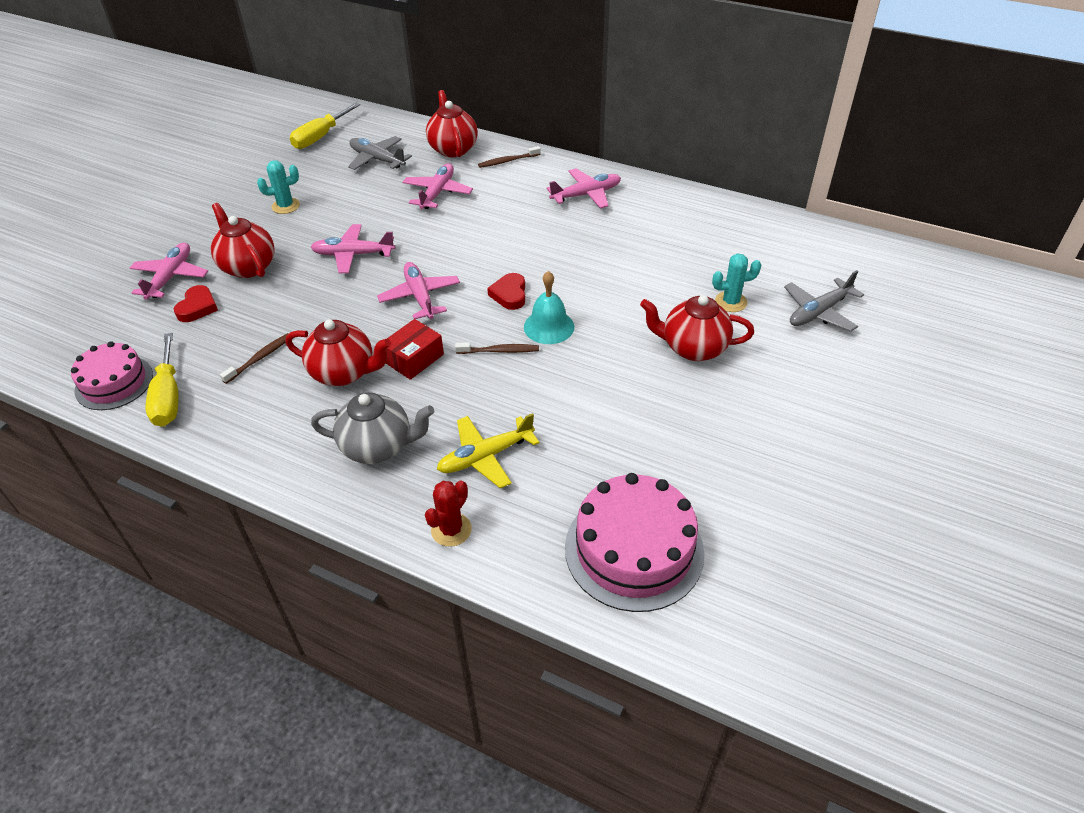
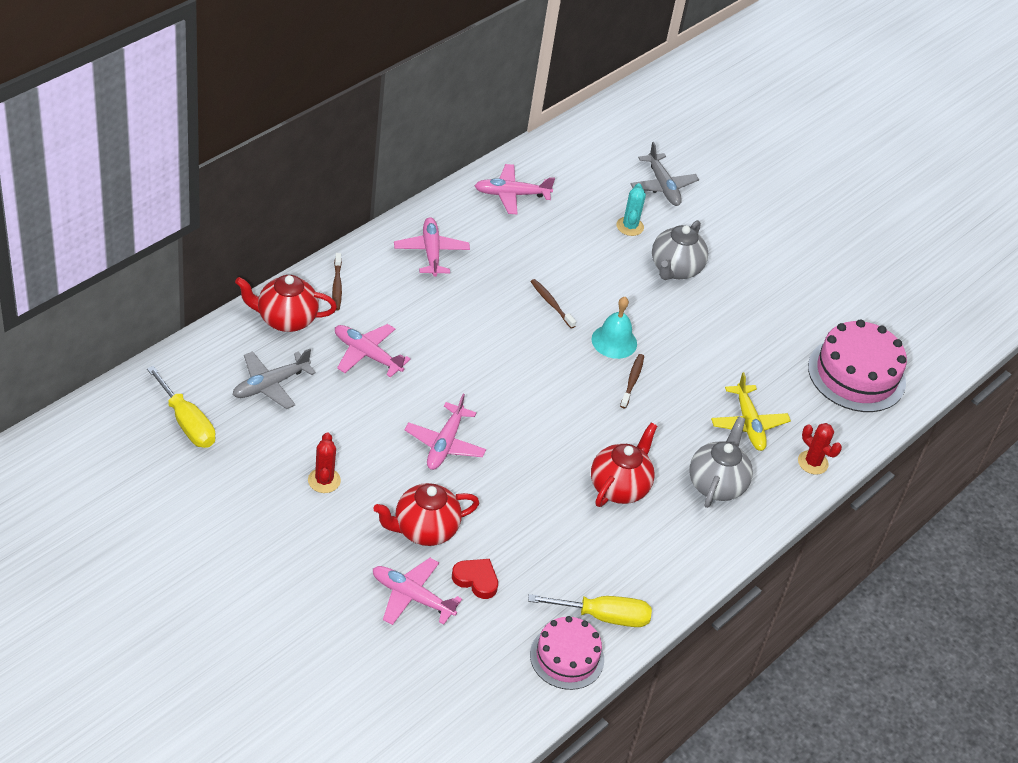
camera: 80 degrees left, 0 degrees up
(260, 358) = (576, 542): brown toothbrush -> brown toothbrush (551, 303)
(285, 206) = (324, 480): turquoise cactus -> red cactus
(414, 358) = (619, 437): red box -> none
(420, 297) = (535, 412): pink plane -> pink plane (511, 194)
(509, 294) = (560, 352): red heart -> none
(693, 348) = (675, 269): red teapot -> grey teapot

